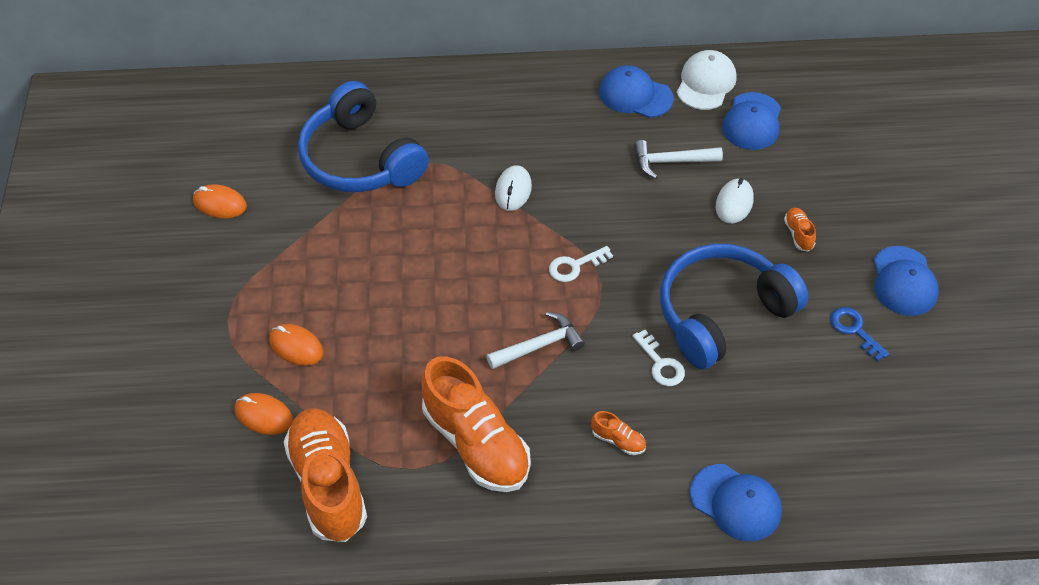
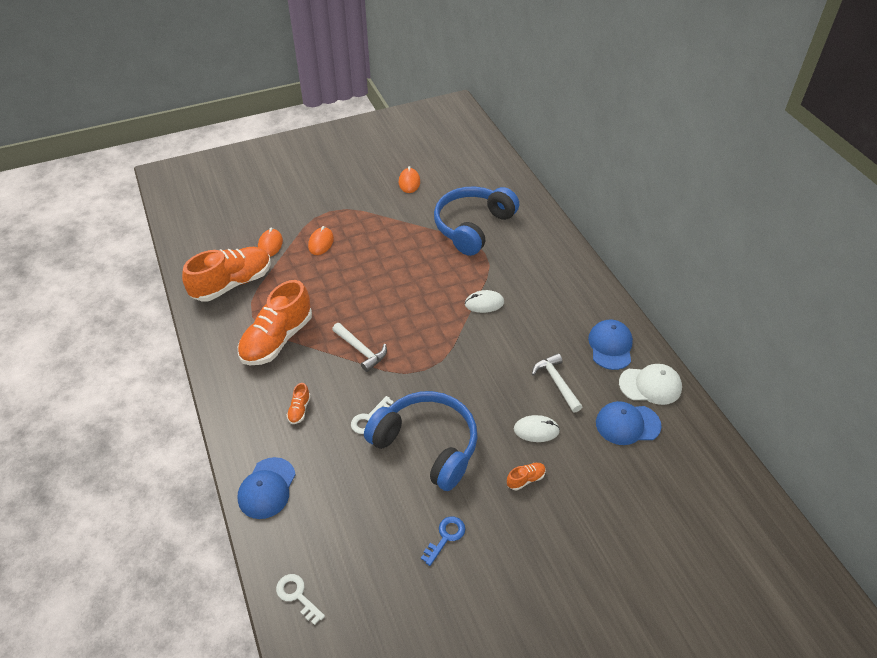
camera: 70 degrees right, 5 degrees down
(575, 266) = (434, 352): white key -> white key (297, 596)
(904, 281) = (511, 565): blue cap -> none

